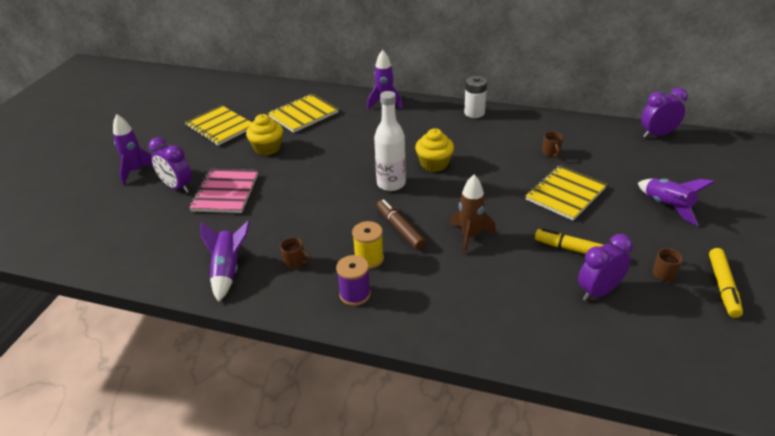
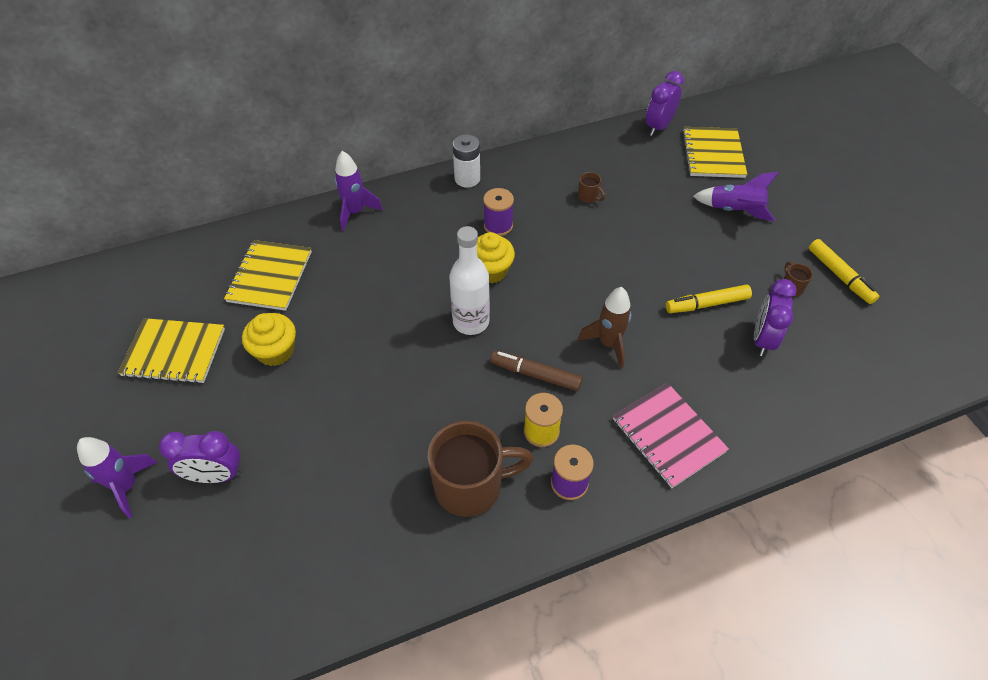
camera: 40 degrees left, 15 degrees up
(225, 192) = (290, 445): pink notebook -> pink notebook (668, 435)
(228, 270) = (408, 546): purple rocket -> none
(295, 262) = (471, 485): brown mug -> brown mug, size x2.45
(467, 144) = (498, 226): none -> purple spool
(565, 194) = (644, 242): yellow notebook -> yellow notebook (713, 154)

